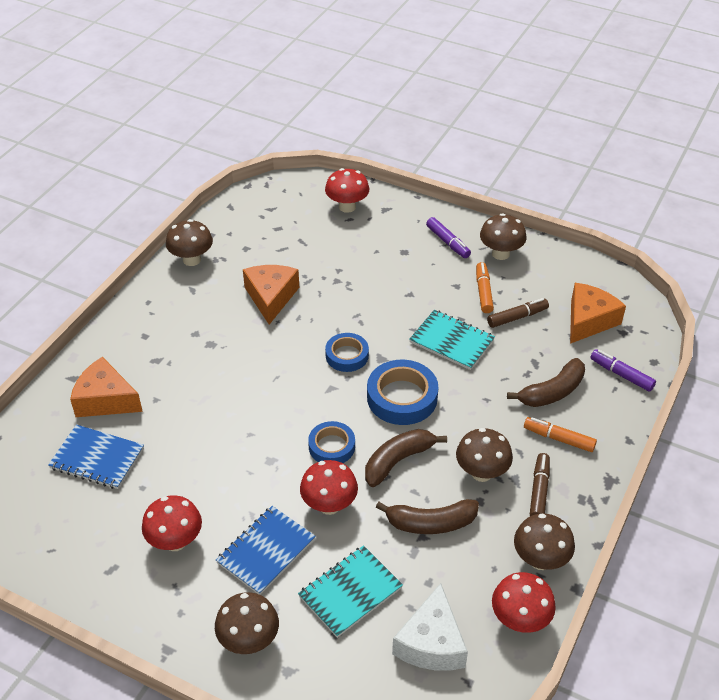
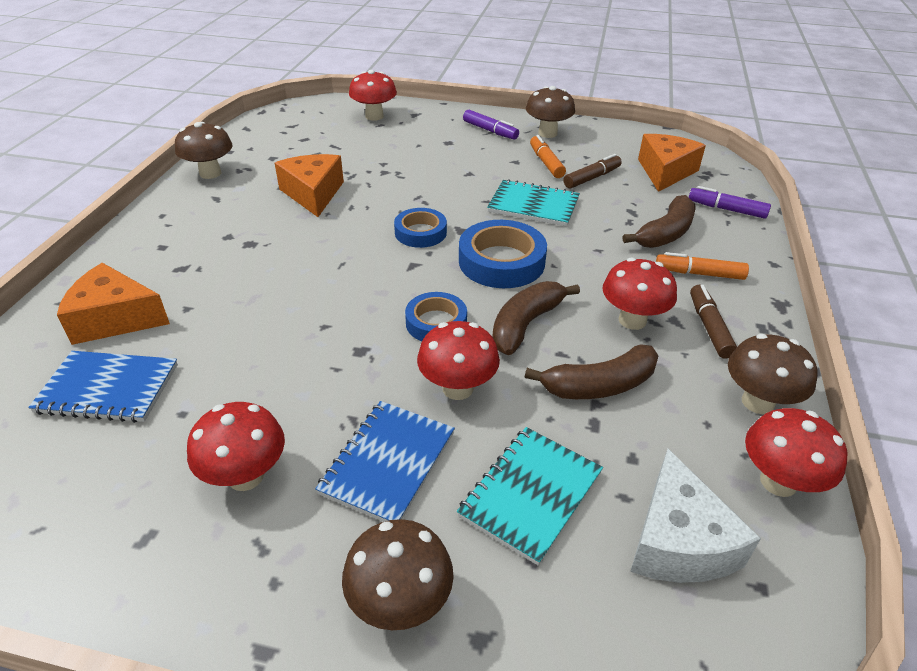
camera: 15 degrees left, 5 degrees down
(481, 472) = (632, 320): brown mushroom -> red mushroom

